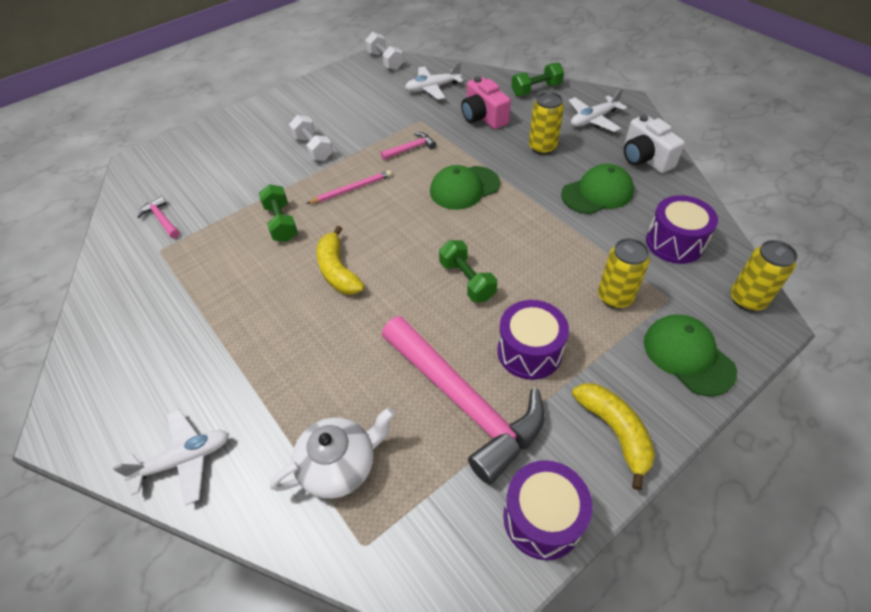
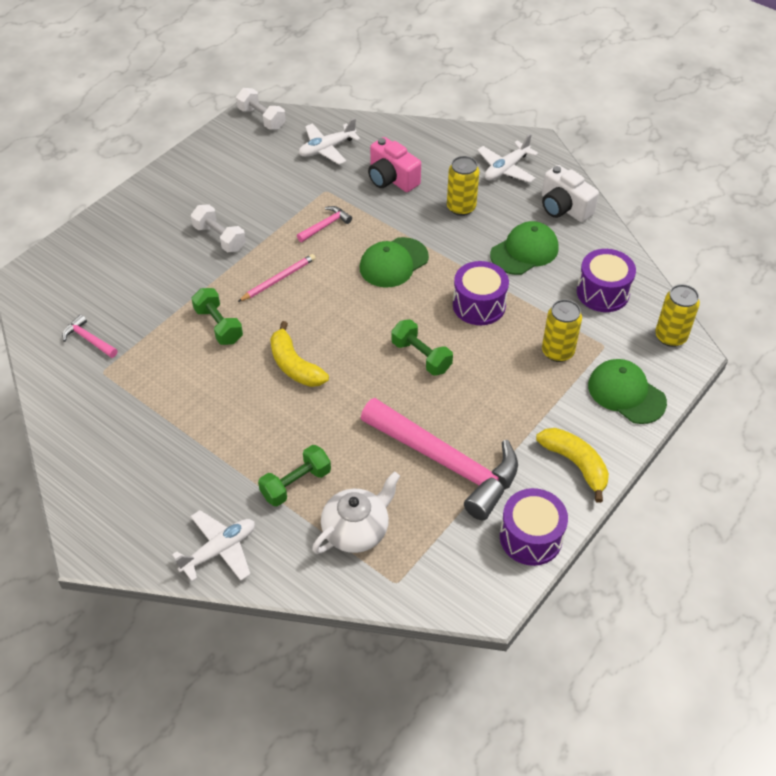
camera: 15 degrees left, 0 degrees up
(529, 351) = (492, 411): purple drum -> purple drum (479, 305)
(536, 90) = (440, 139): green dumbbell -> green dumbbell (296, 484)

